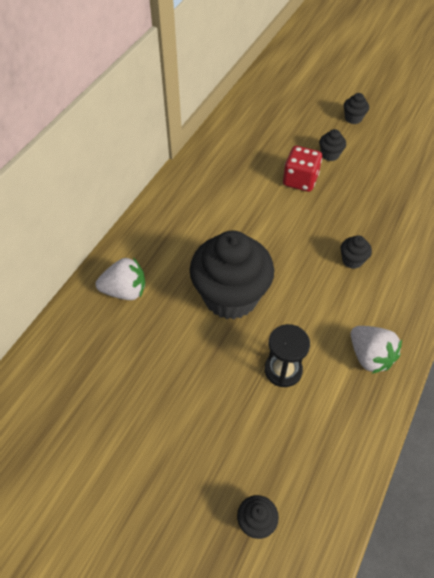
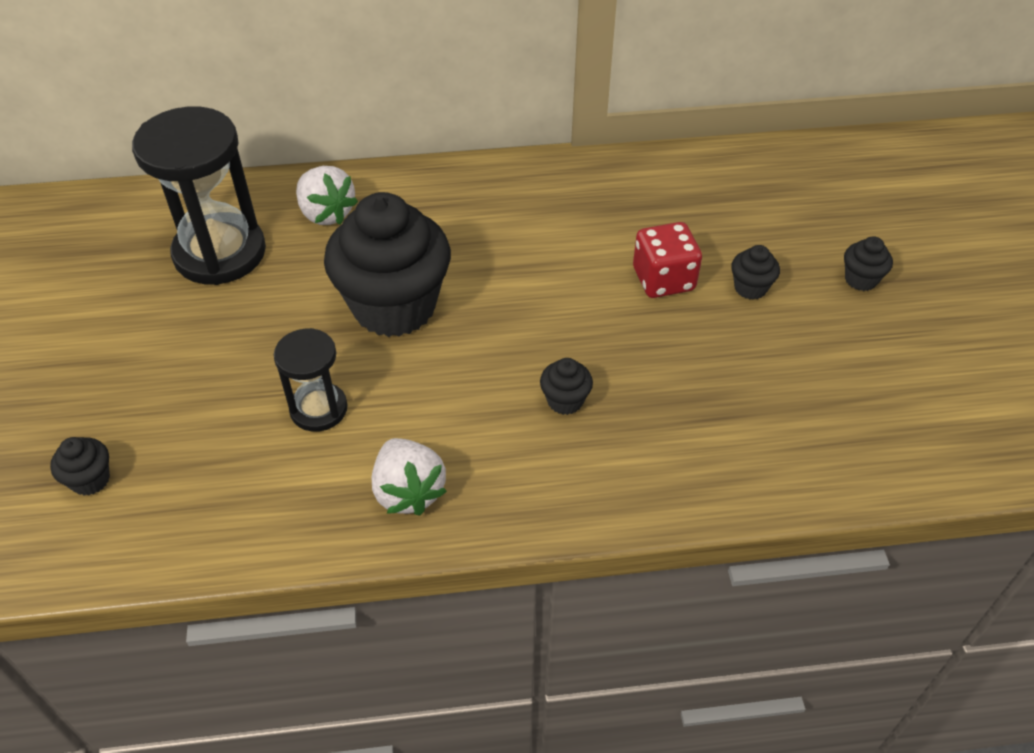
camera: 55 degrees right, 5 degrees down
(110, 362) = (220, 253): none -> black hourglass
(370, 356) = (408, 491): white strawberry -> white strawberry turned 45 degrees counterclockwise

